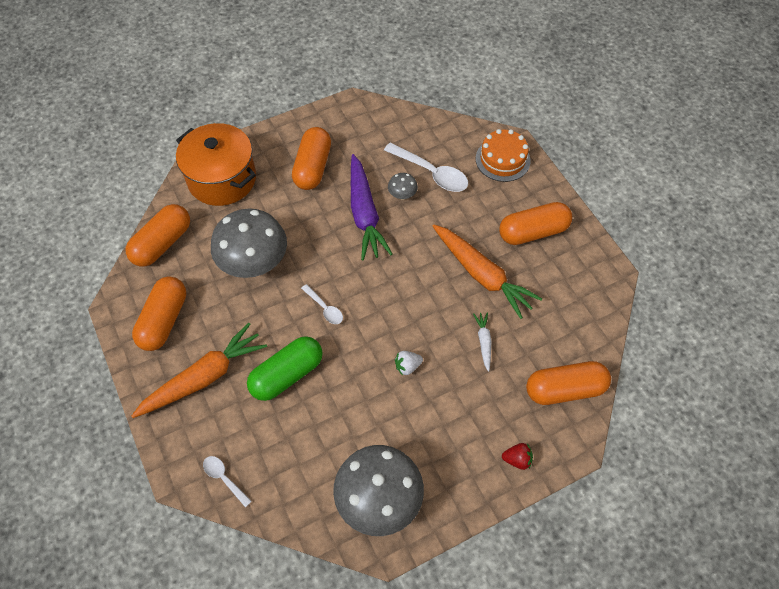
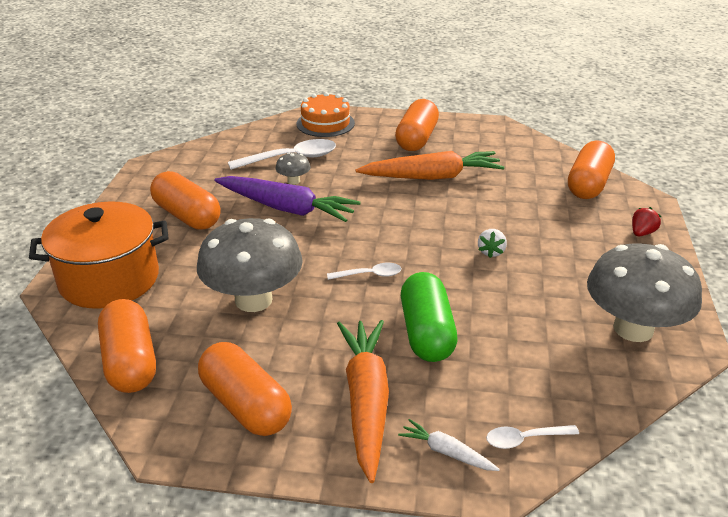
camera: 55 degrees left, 25 degrees down
(484, 342) = (504, 203): white carrot -> white carrot (446, 452)

